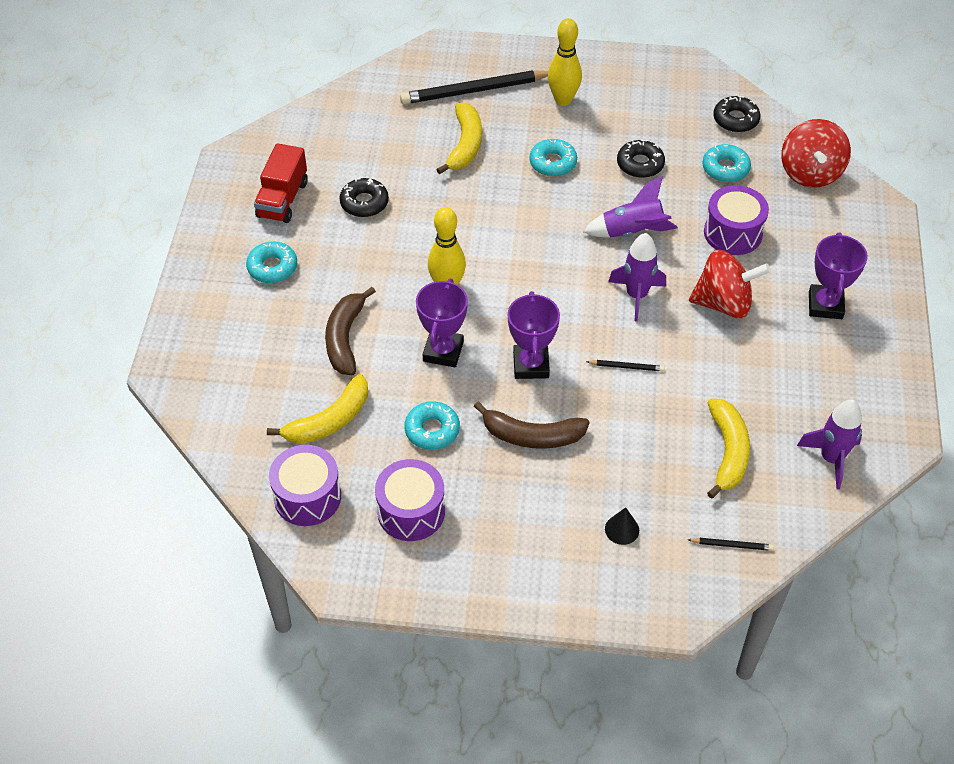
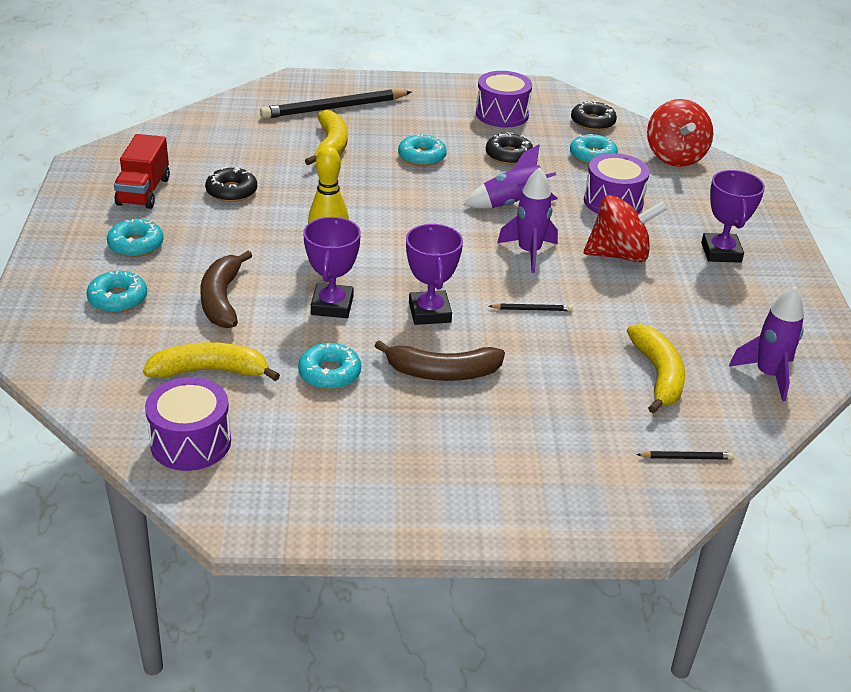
camera: 10 degrees left, 15 degrees down
(254, 332) = (118, 299): none -> turquoise donut
(329, 421) = (210, 371): yellow banana -> yellow banana turned 135 degrees counterclockwise
(411, 511) = (315, 449): purple drum -> purple drum (502, 114)
(563, 100) = (423, 112): yellow bowling pin -> none
(622, 529) = (560, 451): black cone -> none

